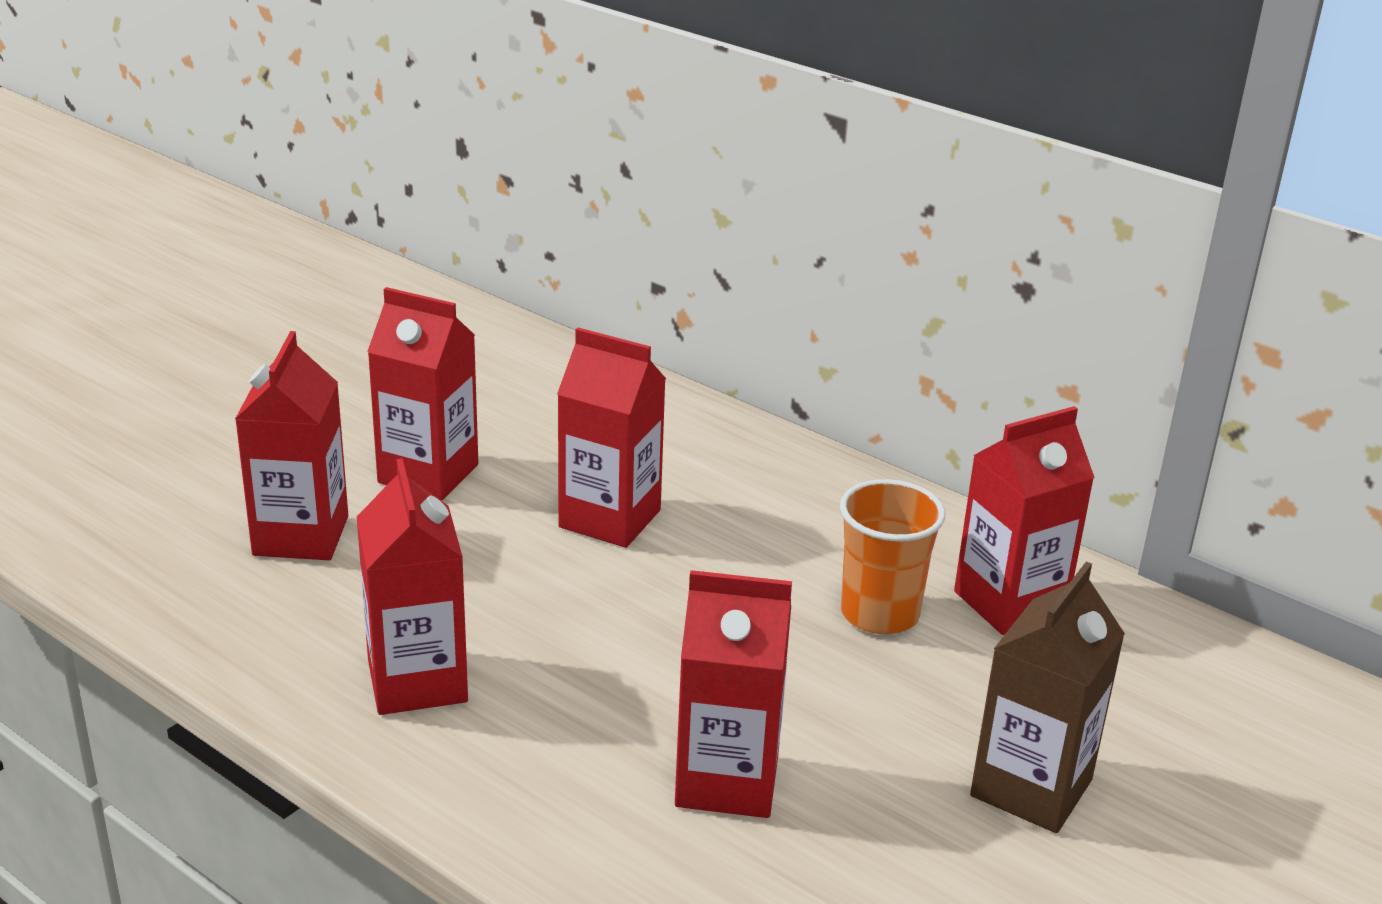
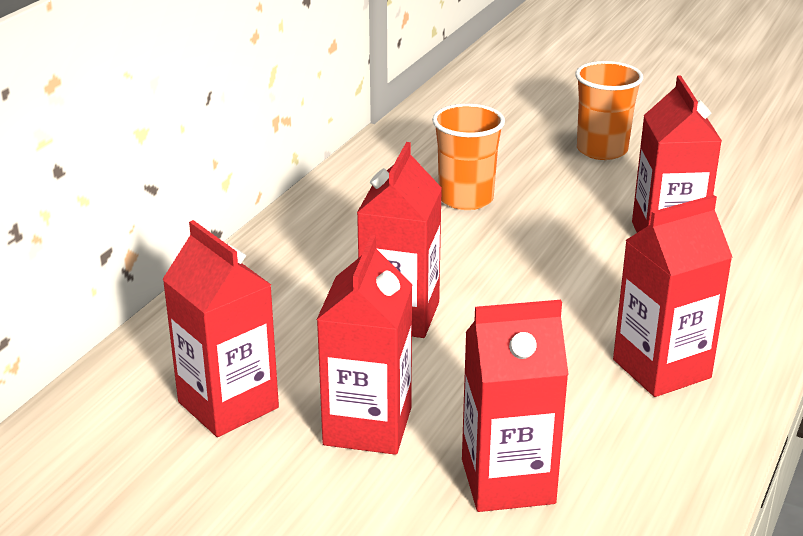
camera: 100 degrees left, 0 degrees up
(1009, 602) = (429, 159): red carton -> red carton (228, 405)
(1031, 788) = (602, 150): brown carton -> orange cup

